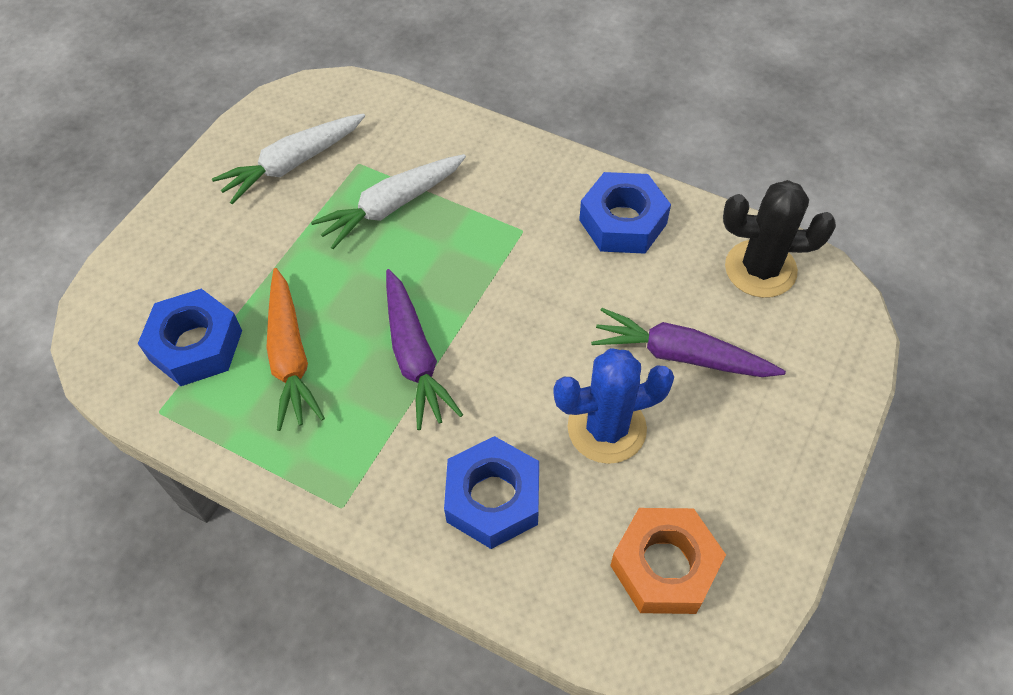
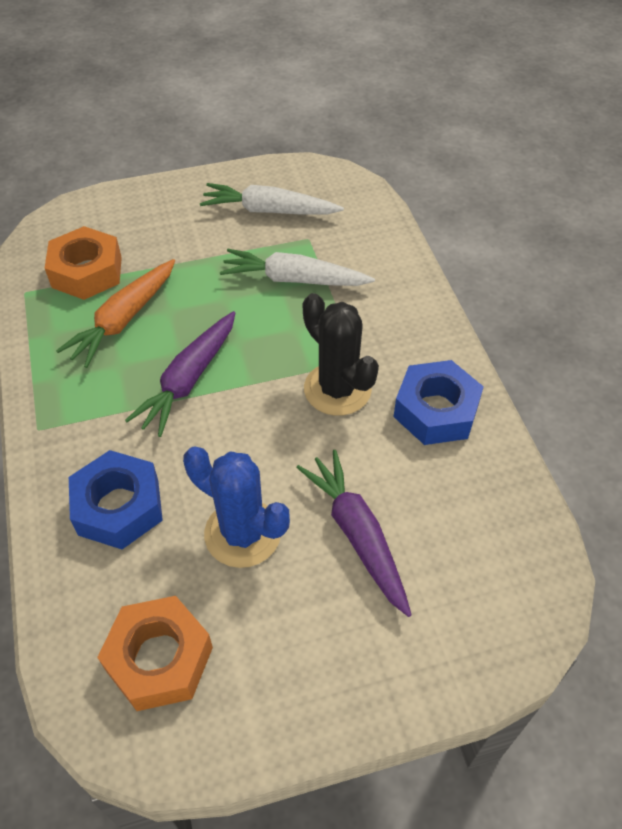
camera: 45 degrees right, 5 degrees down
(196, 345) = (87, 272): blue nut -> orange nut
(760, 269) = (500, 531): black cactus -> black cactus (337, 389)

